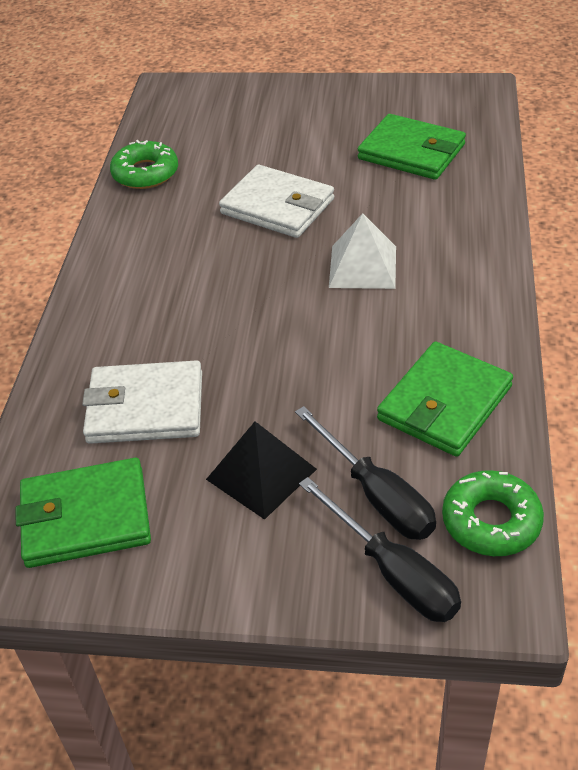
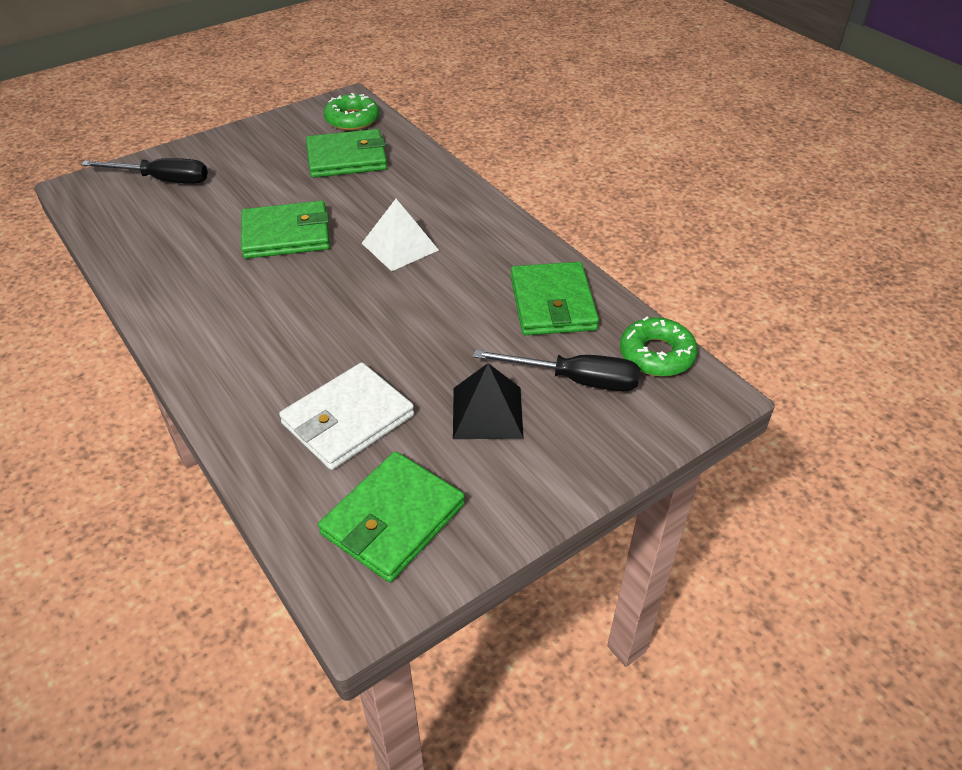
camera: 45 degrees left, 0 degrees up
(145, 173) = (138, 257): green donut -> green donut (352, 119)
(277, 206) = (286, 234): white wallet -> green wallet
(393, 572) = (637, 418): black screwdriver -> black screwdriver (162, 180)

